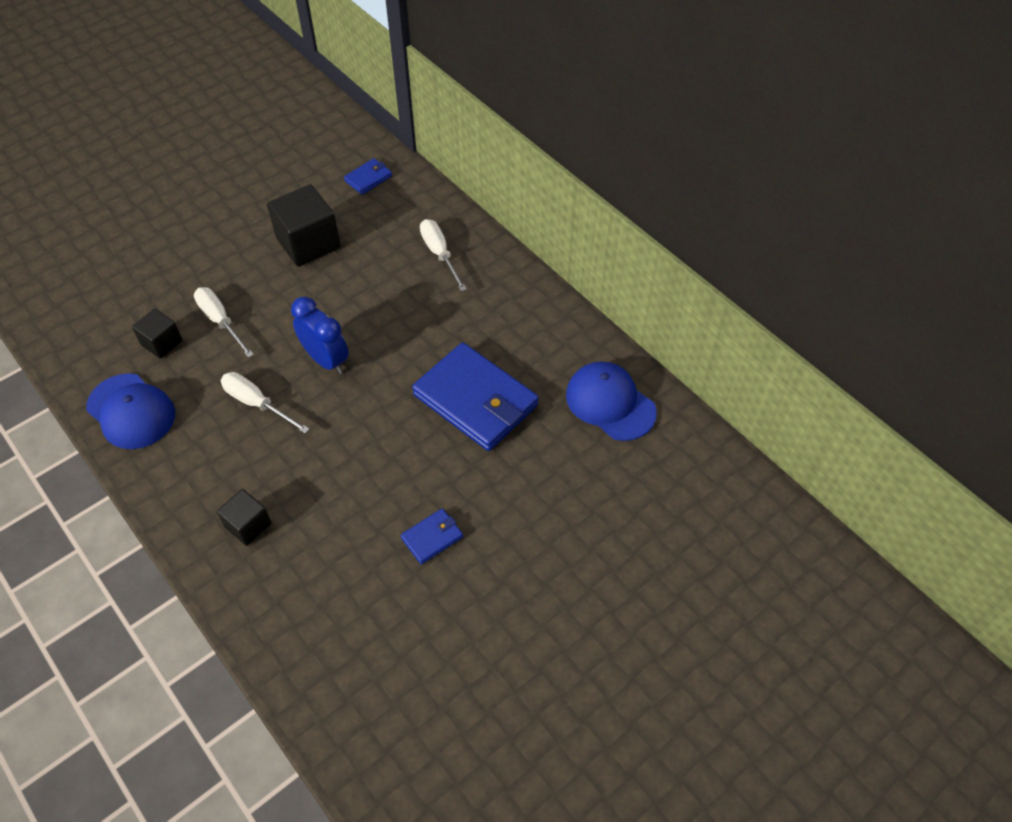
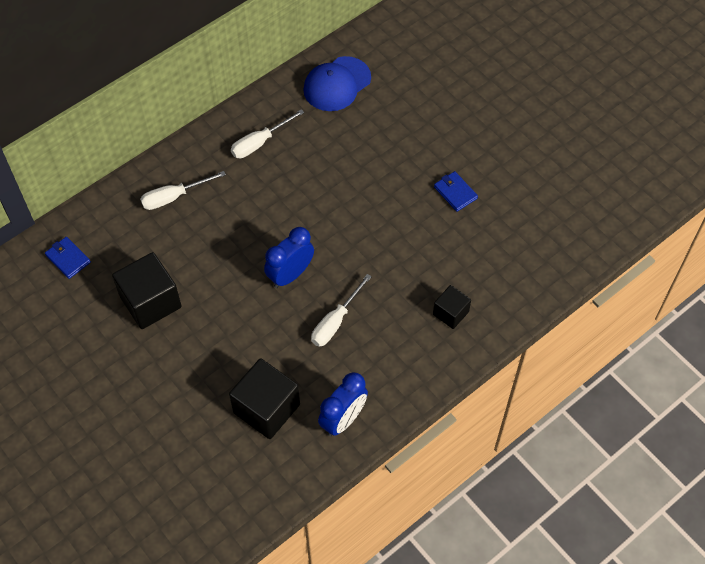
camera: 90 degrees left, 5 degrees up
(131, 411) = (343, 419): blue cap -> blue clock
(162, 343) = (266, 408): black cube -> black cube, size x1.76
(220, 321) = (243, 363): white screwdriver -> white screwdriver (259, 143)
(475, 400) = (333, 168): blue wallet -> none

